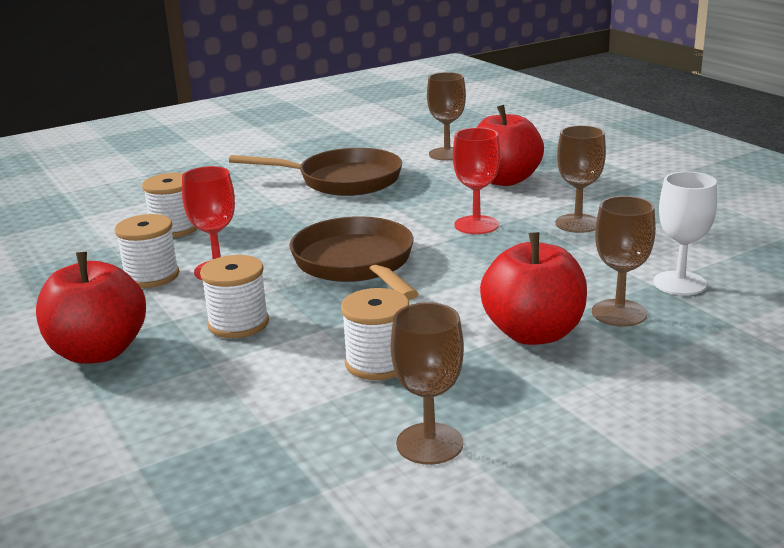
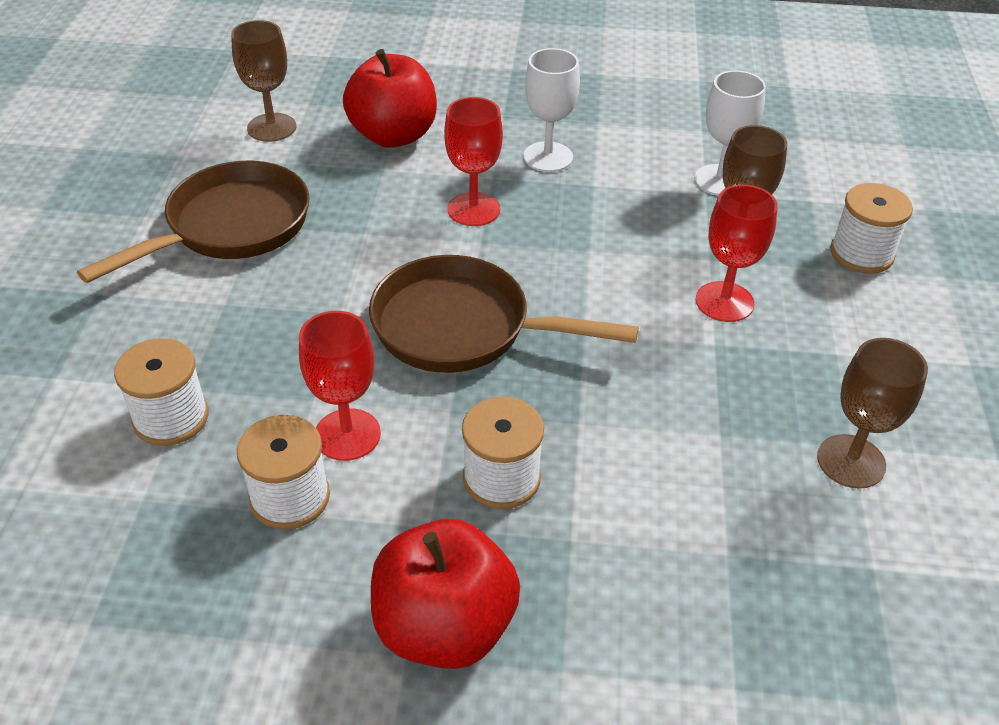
camera: 55 degrees left, 20 degrees up
(378, 363) = (686, 420): white spool -> white spool (861, 253)
(533, 333) = (724, 302): red apple -> red goblet
(577, 223) = (548, 157): brown goblet -> white goblet

